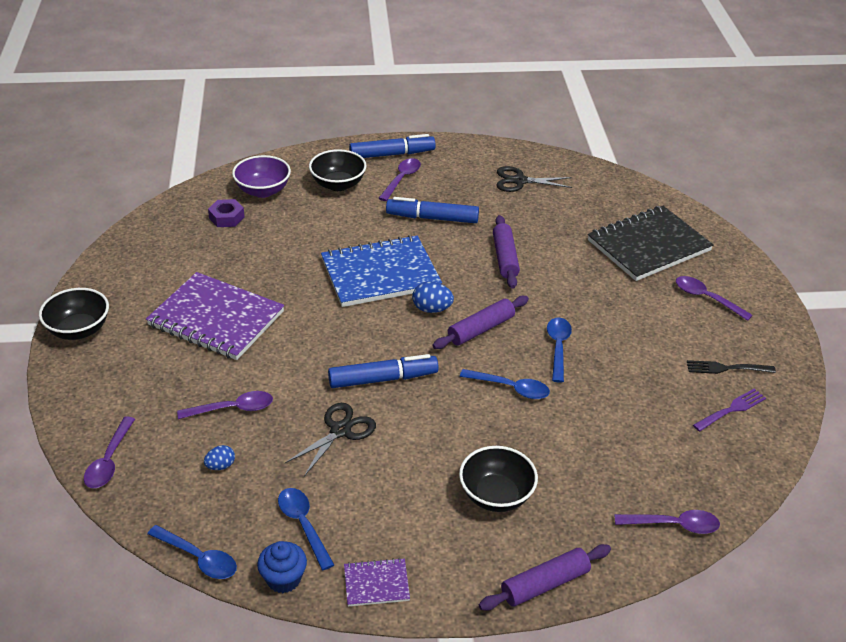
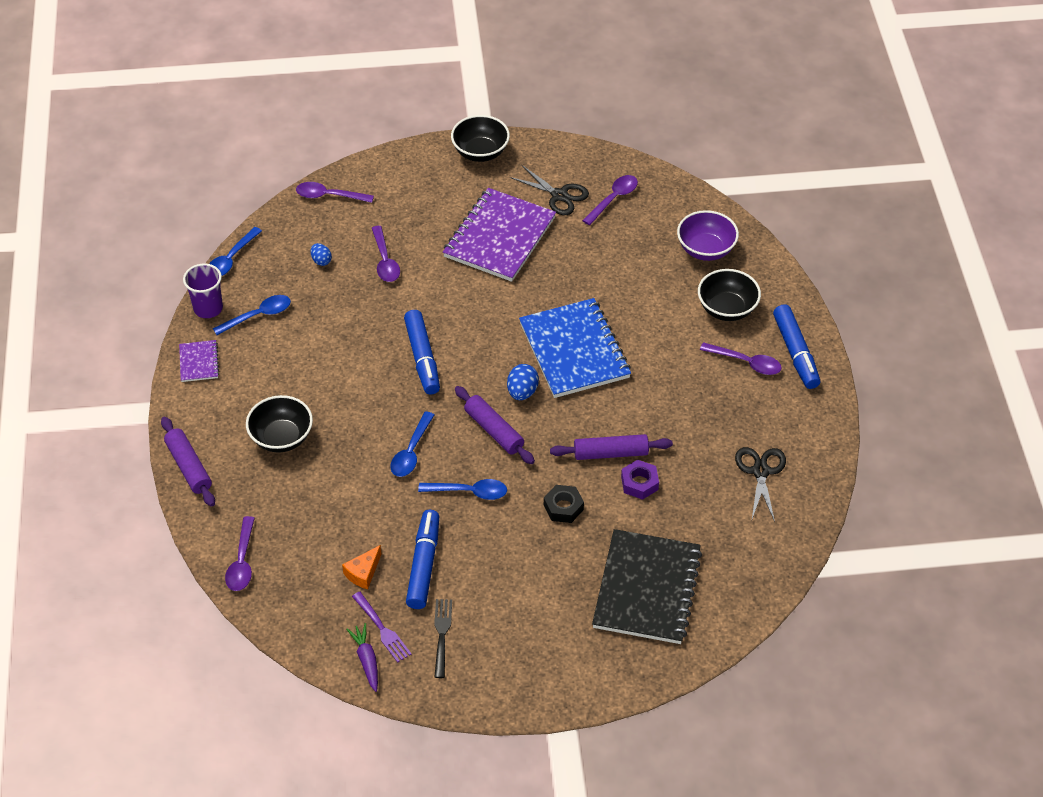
camera: 90 degrees right, 10 degrees up
(226, 217) = (654, 227): purple nut -> purple nut (639, 483)
(283, 579) = (208, 308): blue cupcake -> purple cup
(340, 430) = (358, 332): black scissors -> black scissors (559, 195)
(432, 218) = (675, 391): blue marker -> blue marker (423, 565)
(569, 288) = (563, 507): none -> black nut
(649, 246) = (646, 589): black notebook -> black notebook turned 45 degrees clockwise
(668, 424) = (363, 573): none -> orange cheese
(706, 298) = (555, 633): purple spoon -> purple spoon (613, 199)
(769, 421) = (366, 660): none -> purple carrot

